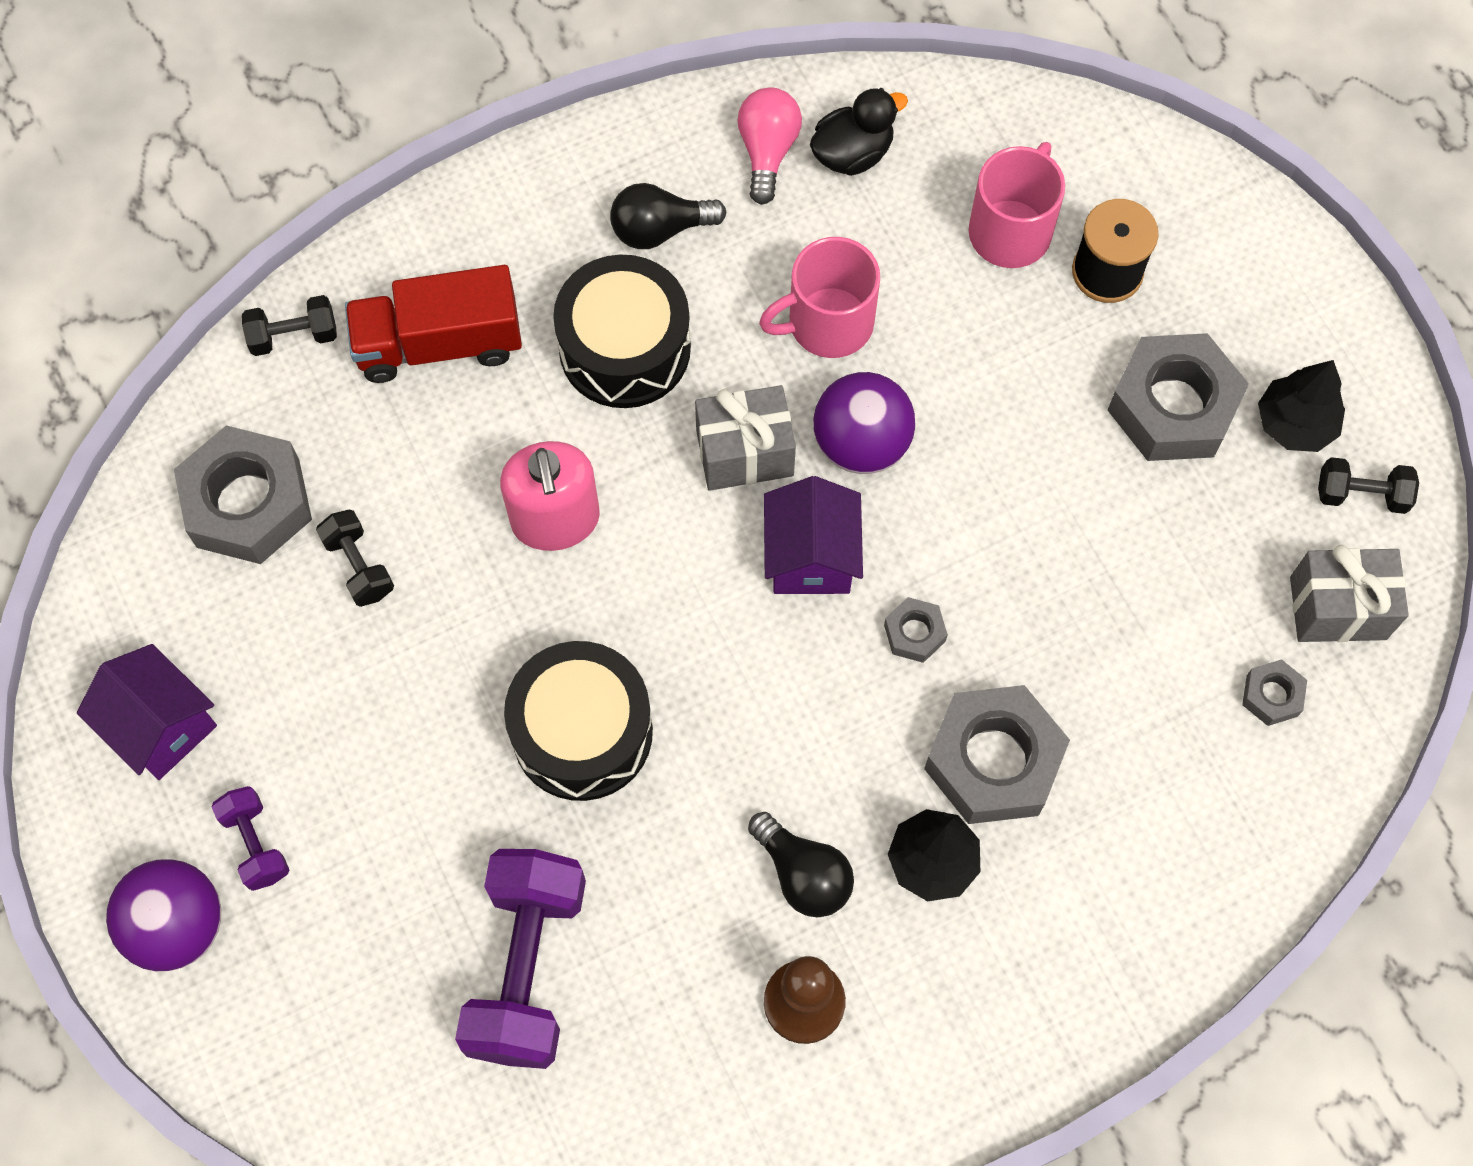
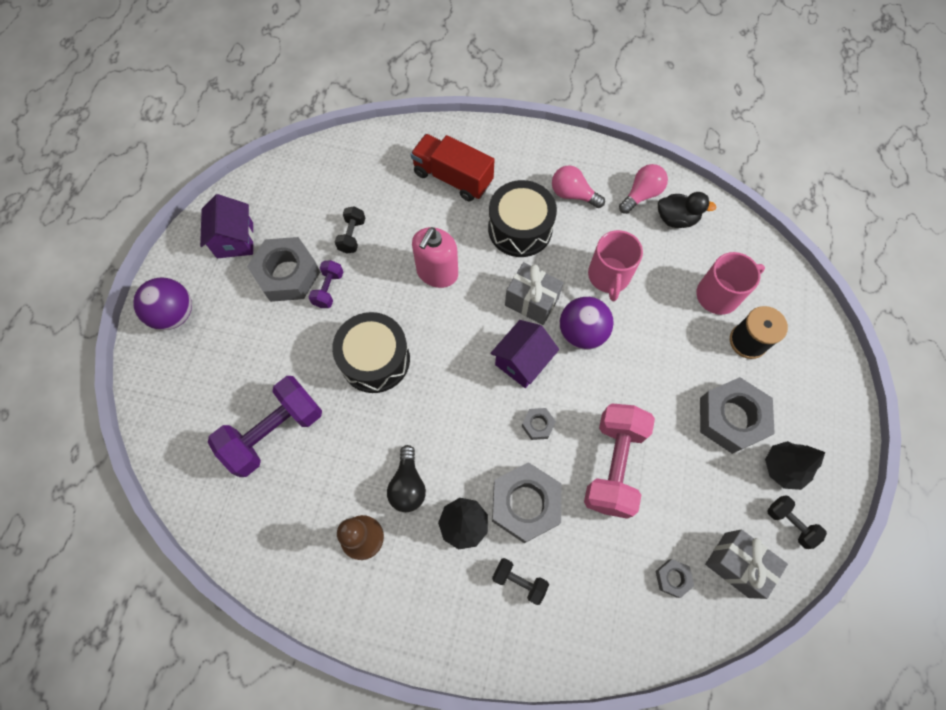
camera: 40 degrees right, 0 degrees up
(248, 503) = (335, 185): grey nut -> grey nut (287, 274)
(255, 844) = (226, 307): purple dumbbell -> purple dumbbell (328, 289)
(294, 336) = (404, 139): black dumbbell -> black dumbbell (519, 581)
(660, 229) = (572, 194): black light bulb -> pink light bulb
(827, 323) = (609, 276): pink mug -> pink mug turned 105 degrees counterclockwise
(1068, 605) = (613, 465): none -> pink dumbbell

